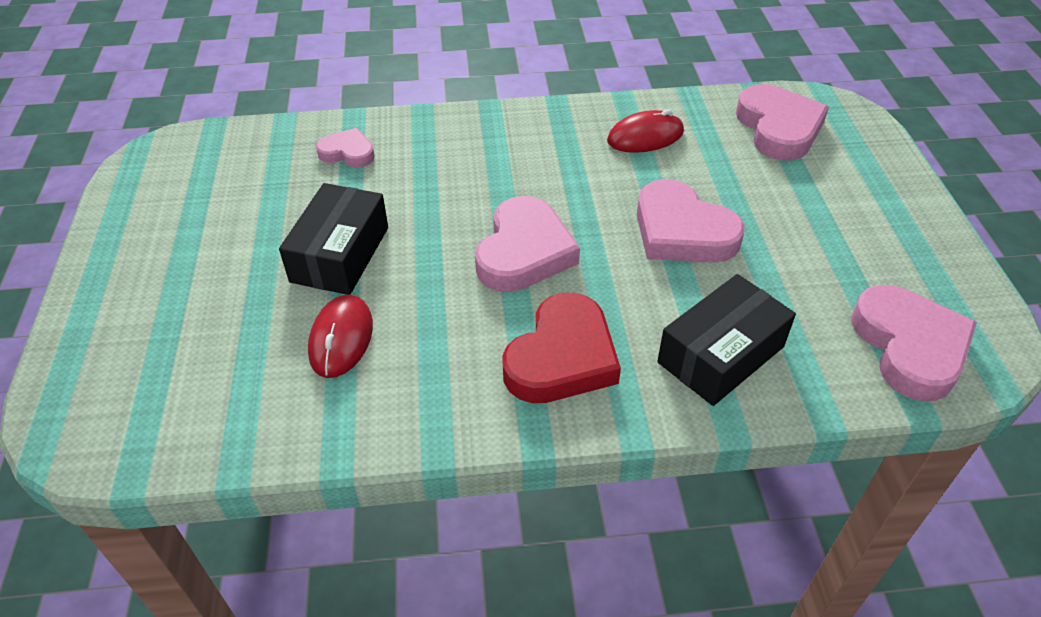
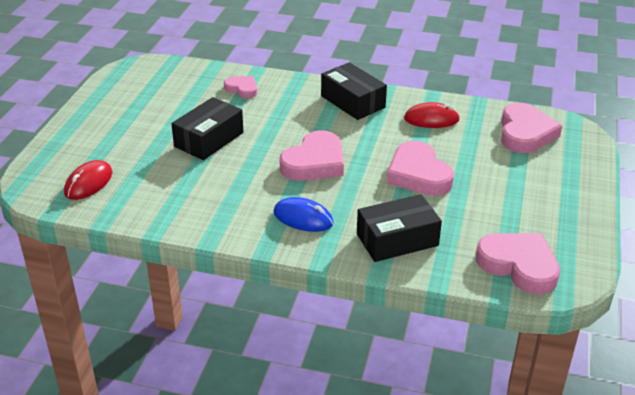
camera: 20 degrees right, 10 degrees down
(341, 338) = (187, 179): red mouse -> red mouse (88, 183)
(522, 135) = (353, 102): none -> black box
(562, 357) = (303, 218): red heart -> blue mouse
(909, 346) = (519, 265): pink heart -> pink heart turned 60 degrees counterclockwise

